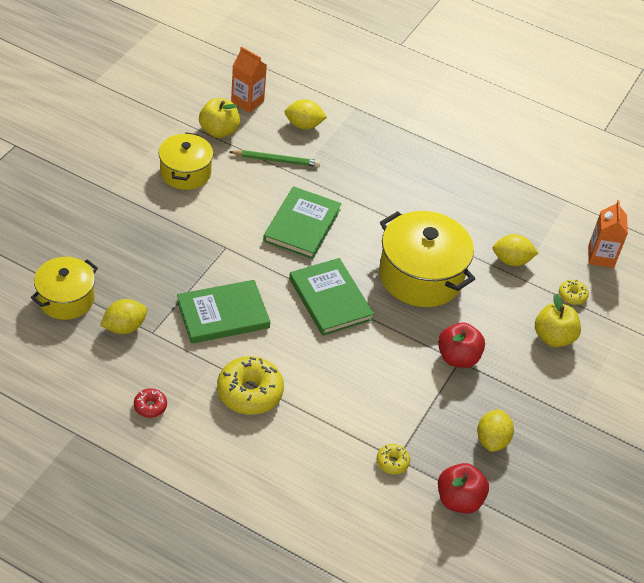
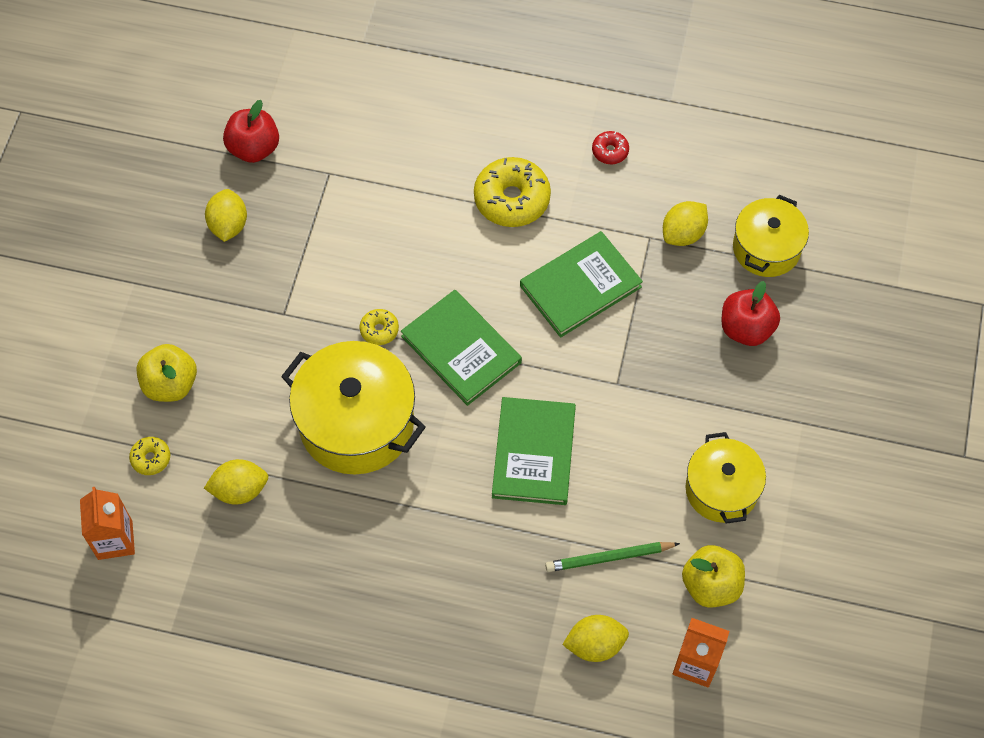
camera: 170 degrees right, 15 degrees up
(392, 462) = (333, 167): yellow donut -> yellow donut (379, 330)
(457, 358) = (286, 317): red apple -> red apple (746, 328)

